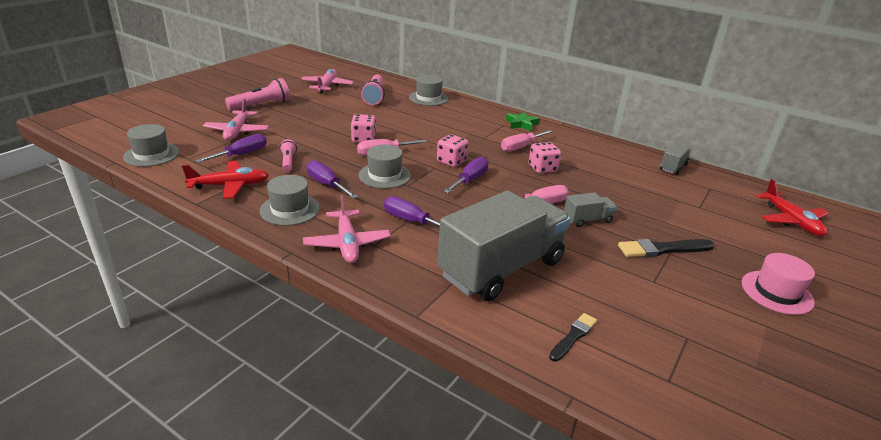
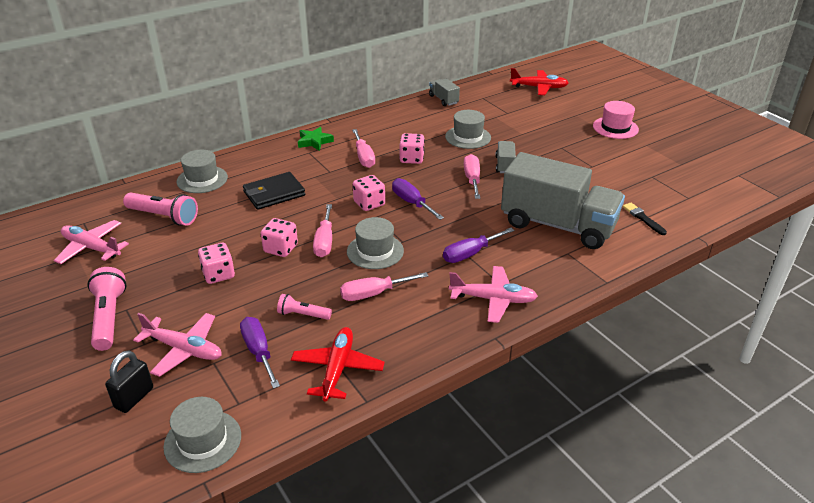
camera: 65 degrees left, 5 degrees up
(189, 128) = (134, 398): none -> black padlock
(290, 209) = (414, 328): grey hat -> grey hat (468, 137)
(320, 125) = (218, 274): none -> pink dice
(326, 184) = (373, 294): purple screwdriver -> pink screwdriver
(432, 123) = (274, 193): none -> black wallet
(501, 268) = (558, 225): grey truck -> grey truck turned 135 degrees clockwise
(662, 249) = (556, 148): black brush -> none

